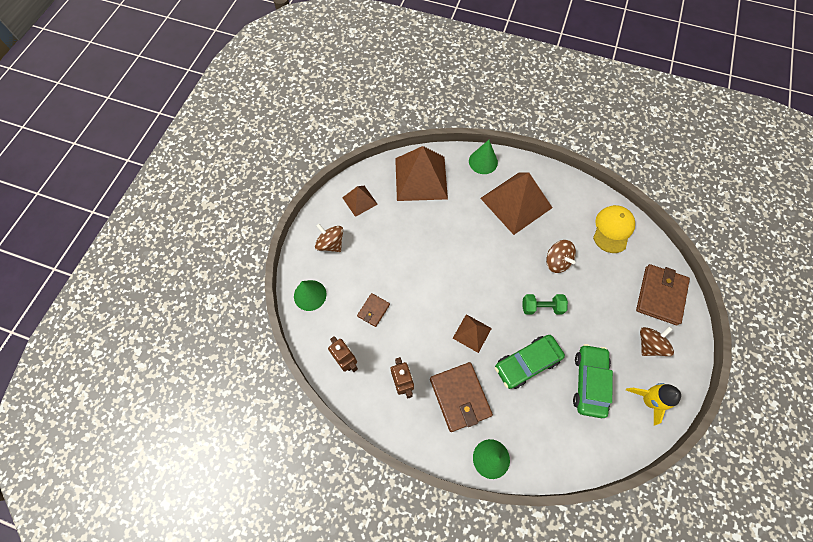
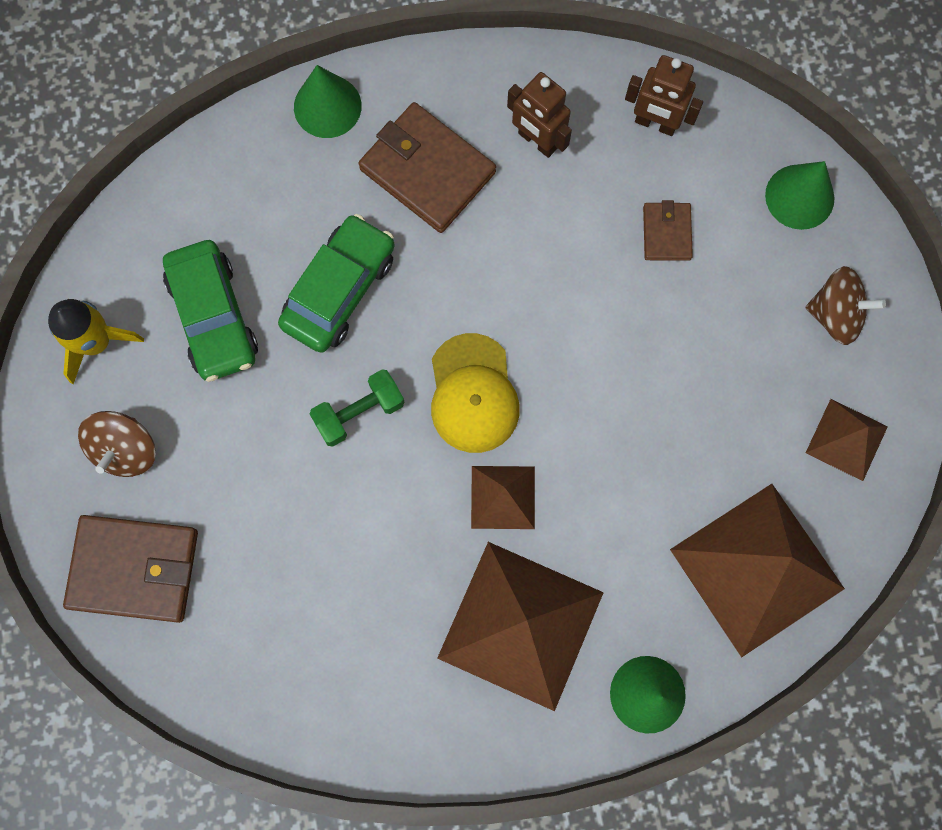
camera: 150 degrees right, 10 degrees up
(472, 333) = (465, 291): brown pyramid -> brown pyramid (503, 497)
(557, 261) = (372, 529): brown spinning top -> none
(613, 229) = (285, 676): yellow cap -> yellow cap (473, 394)
(660, 295) = (134, 569): brown wallet -> brown wallet turned 75 degrees counterclockwise

